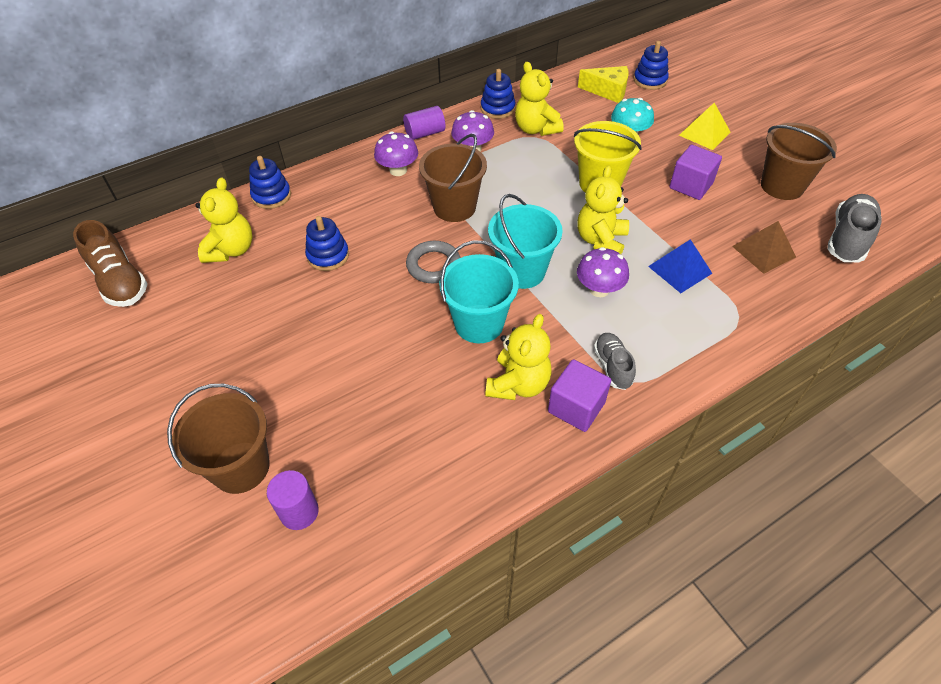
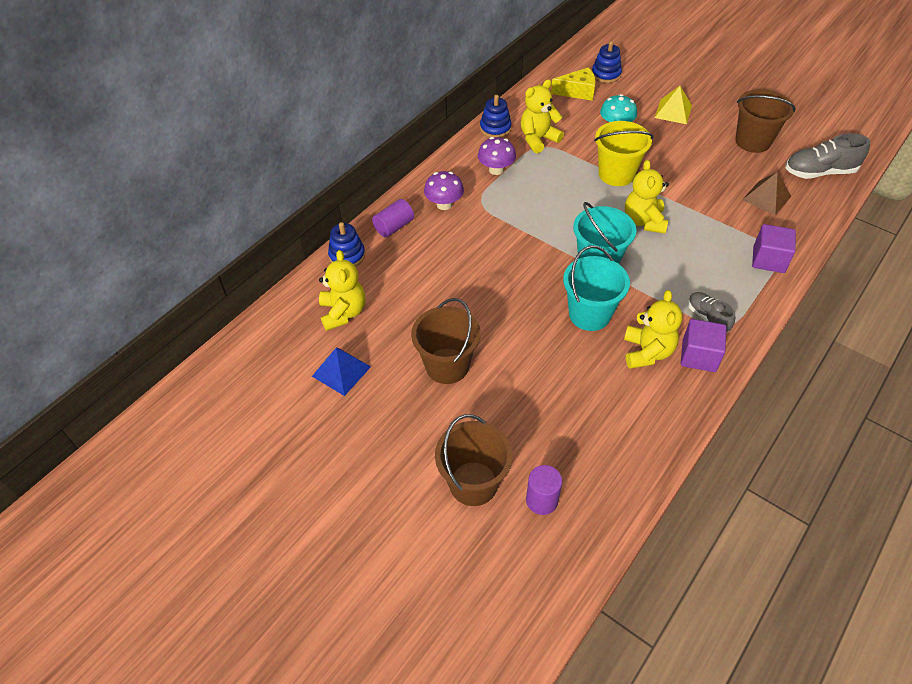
camera: 20 degrees left, 0 degrees up
(120, 282) = (261, 368): brown shoe -> none
(328, 256) = (432, 294): blue stacking toy -> none
(425, 133) = (446, 165): purple cylinder -> purple cylinder (394, 227)
(433, 265) = (525, 277): grey ring -> none
(454, 207) = (512, 224): brown bucket -> brown bucket (447, 366)
(536, 129) = (538, 139): yellow teddy bear -> yellow teddy bear turned 105 degrees clockwise
(599, 289) = (664, 261): purple mushroom -> none
(680, 269) = (714, 228): blue pyramid -> blue pyramid (341, 371)
(691, 185) = (686, 158): purple cube -> purple cube (768, 259)
(847, 239) = (819, 172): grey shoe -> grey shoe turned 105 degrees counterclockwise

